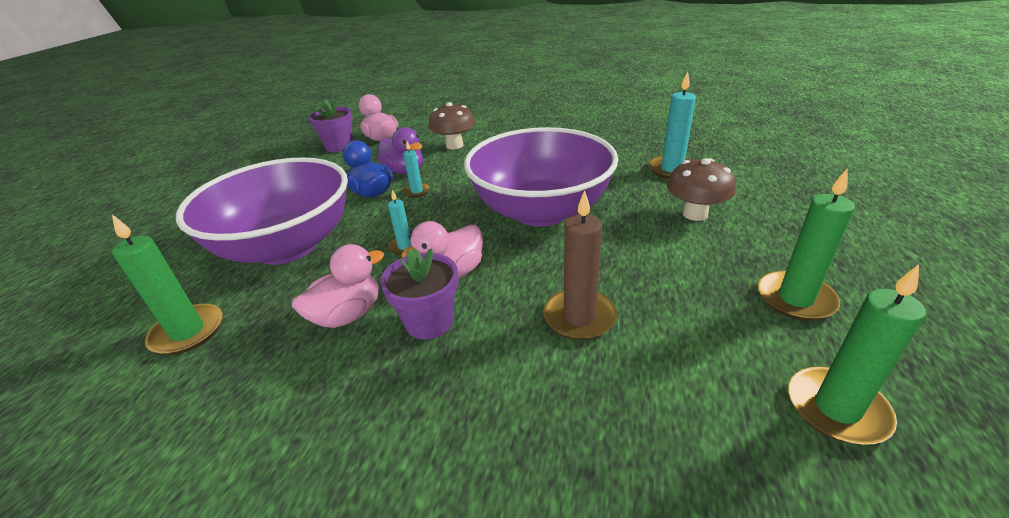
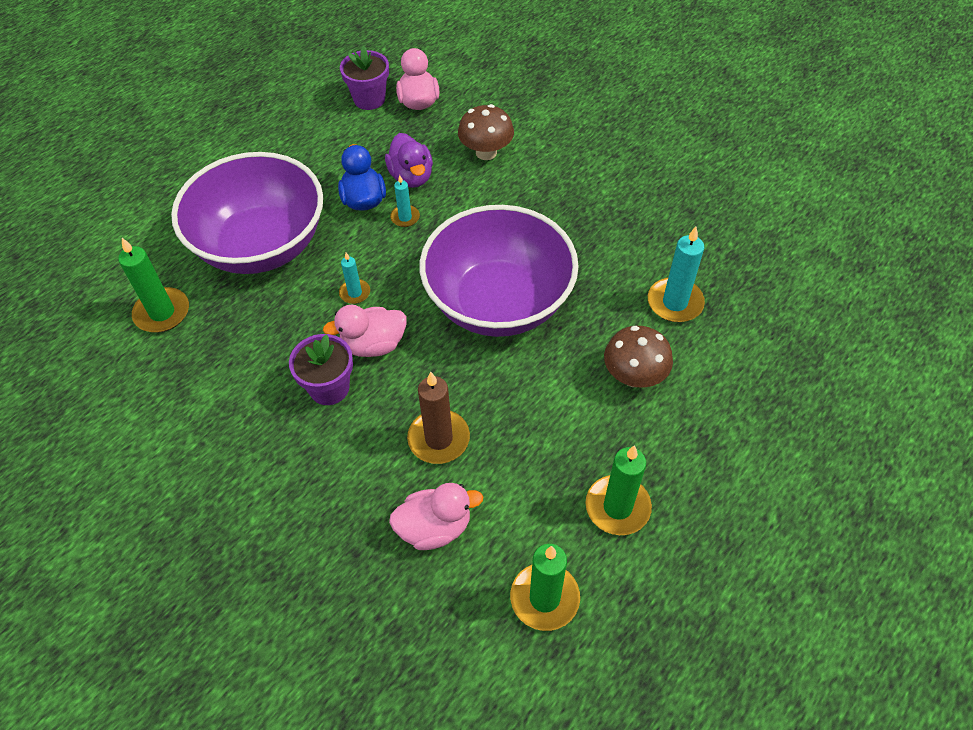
camera: 25 degrees right, 20 degrees up
(347, 315) = (275, 351): pink duck -> pink duck (434, 527)

